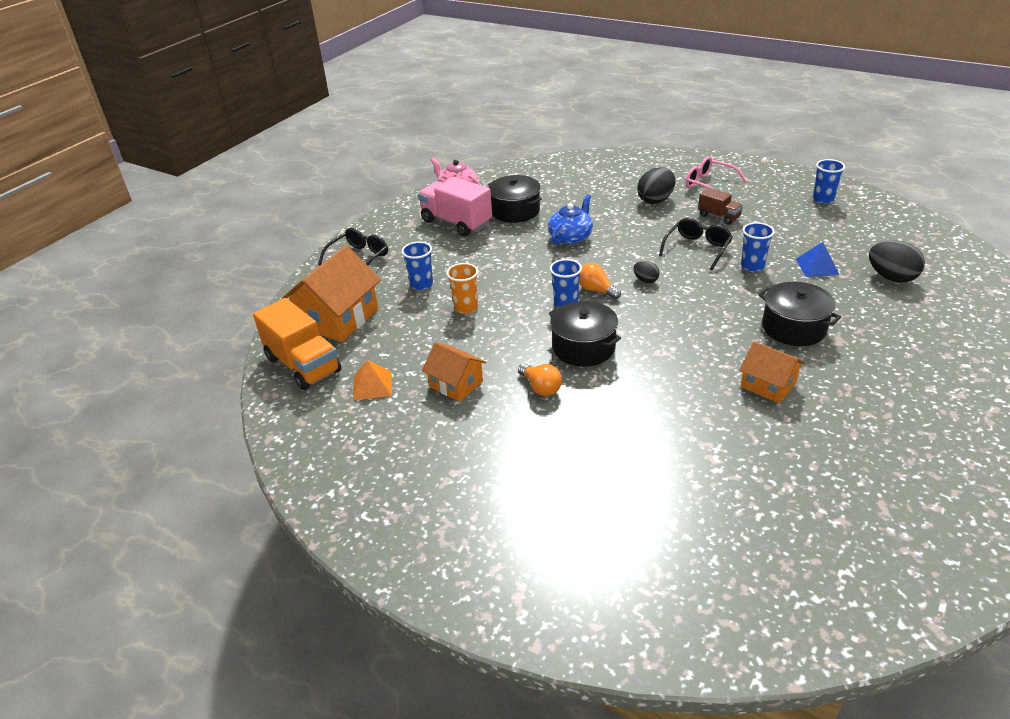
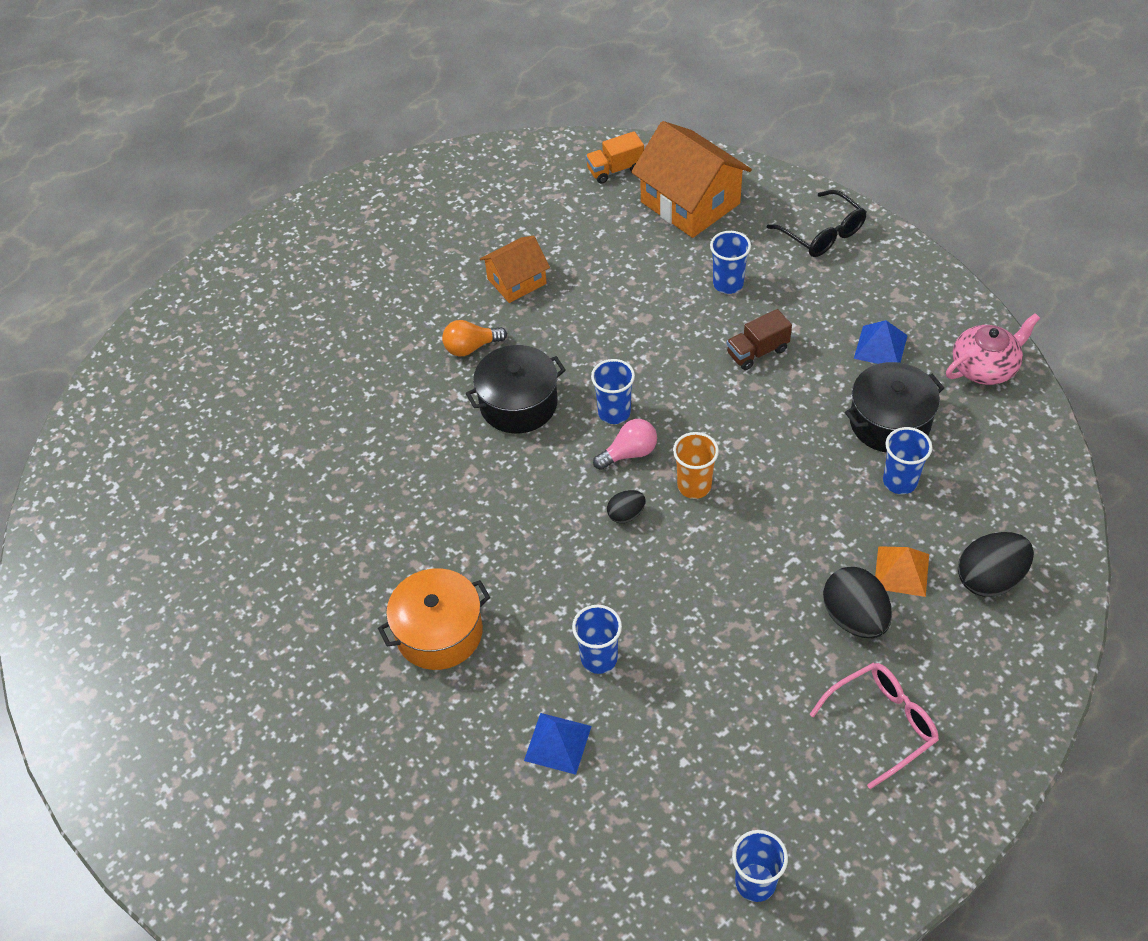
camera: 110 degrees right, 15 degrees up
(303, 365) = (615, 170): orange truck -> orange truck, size x0.55
(372, 385) = (551, 217): orange pyramid -> orange pyramid (901, 571)
(456, 222) = (880, 347): pink truck -> blue pyramid
(466, 307) = (655, 316): orange cup -> orange cup (694, 486)
(556, 202) = (900, 481): none -> blue cup
(571, 237) = (780, 467): blue teapot -> none
(596, 290) = (629, 453): orange light bulb -> pink light bulb
(697, 248) = (678, 610): black glasses -> none
(719, 216) = (762, 685): brown truck -> brown truck (757, 352)
(768, 385) = (358, 550): orange house -> none
(794, 328) = (439, 632): black pot -> orange pot
(891, 277) = (481, 827): black egg -> black egg (989, 579)

